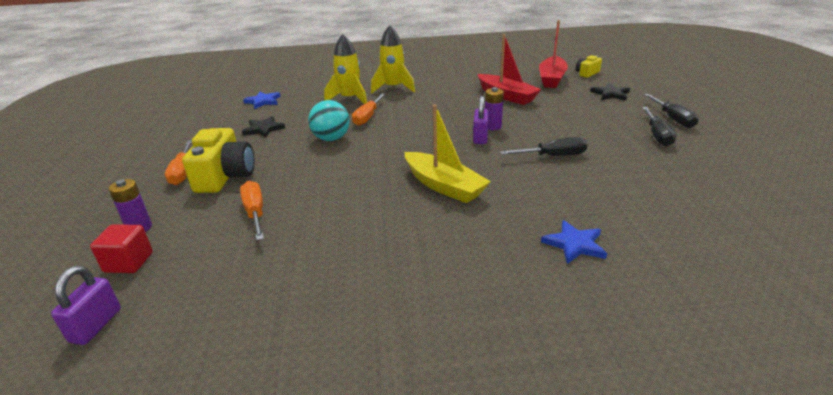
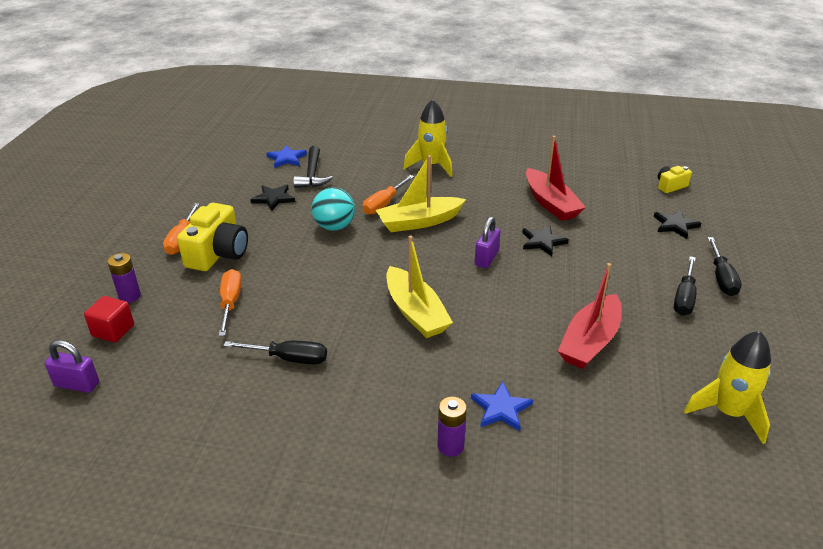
camera: 15 degrees right, 5 degrees up
(96, 325) = (77, 384): purple padlock -> purple padlock turned 75 degrees clockwise
(292, 108) = (312, 174): none -> black hammer
(350, 99) = (377, 173): yellow rocket -> yellow rocket (728, 413)
(406, 124) = (419, 222): none -> yellow boat
(492, 127) = (508, 246): purple battery -> purple battery (450, 446)
(518, 120) = (542, 242): none -> black star
(551, 79) = (621, 187): red boat -> red boat (590, 342)
(553, 156) = (549, 300): black screwdriver -> black screwdriver (290, 359)

